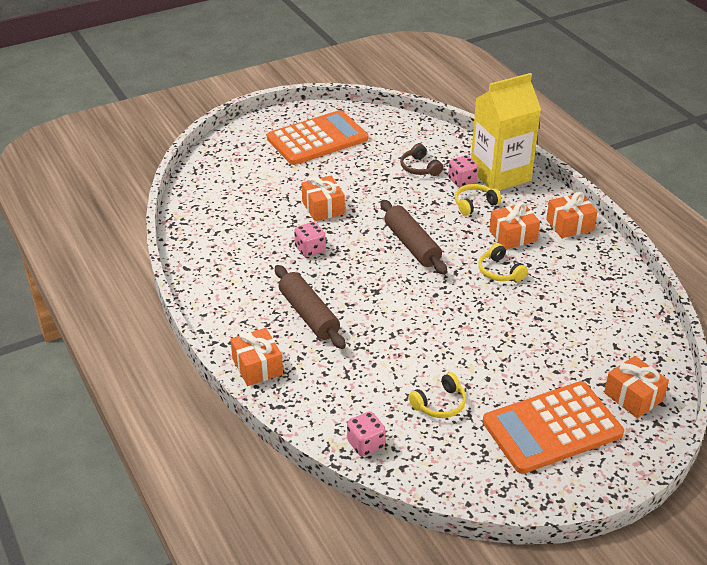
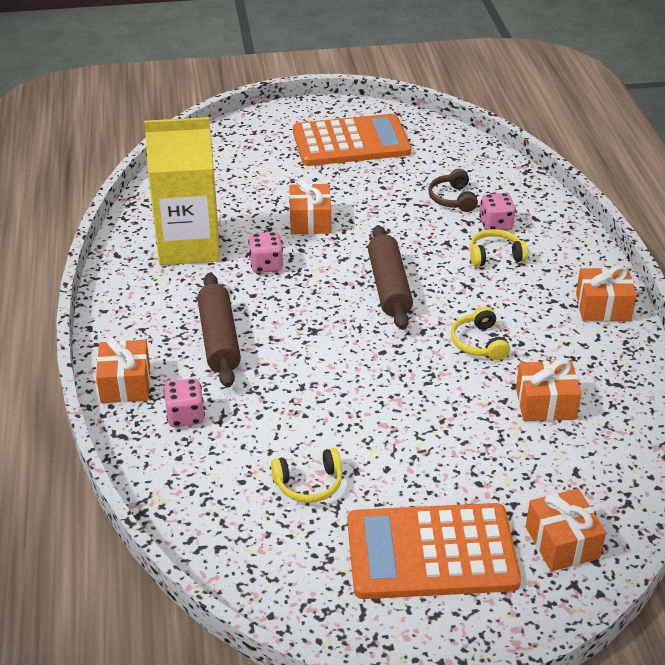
camera: 20 degrees right, 0 degrees up
(366, 444) = (192, 507): pink dice -> pink dice (185, 416)
(500, 175) = (548, 227): yellow carton -> yellow carton (189, 246)
(513, 236) = (521, 303): orange gift -> orange gift (545, 403)

